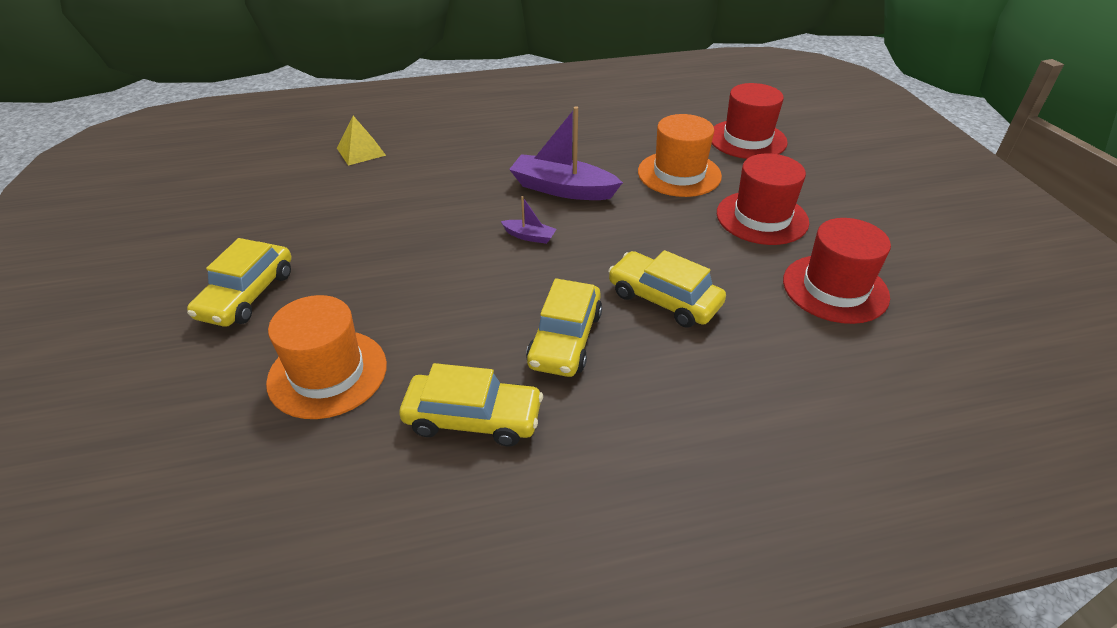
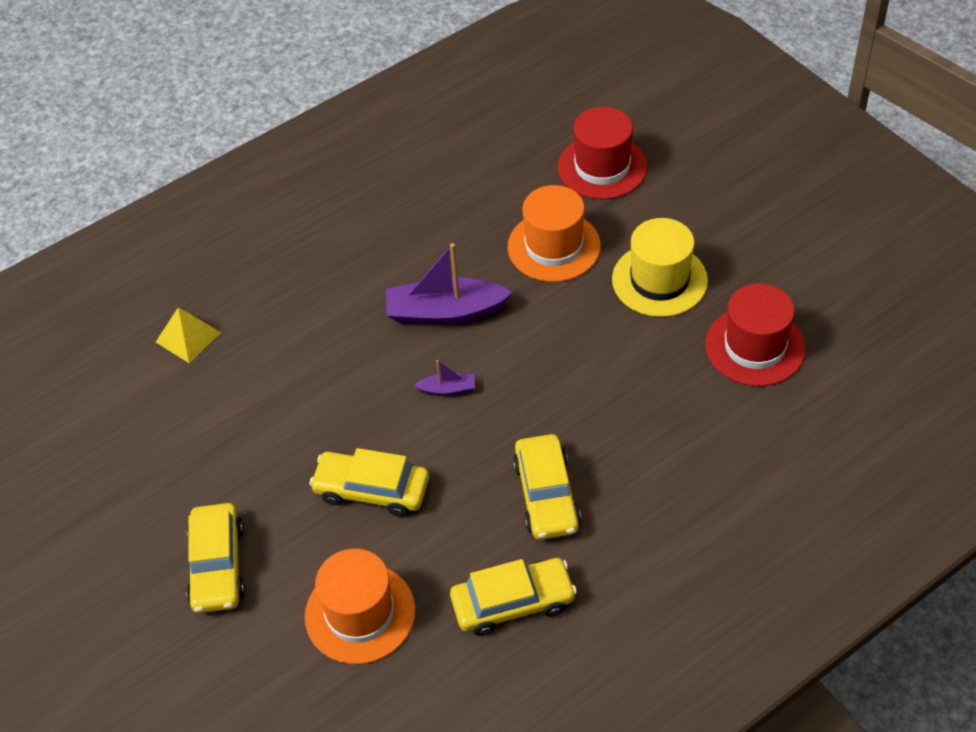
camera: 20 degrees left, 10 degrees up
(664, 299) = (611, 417): yellow car -> yellow car (372, 490)
(762, 218) = (659, 280): red hat -> yellow hat

